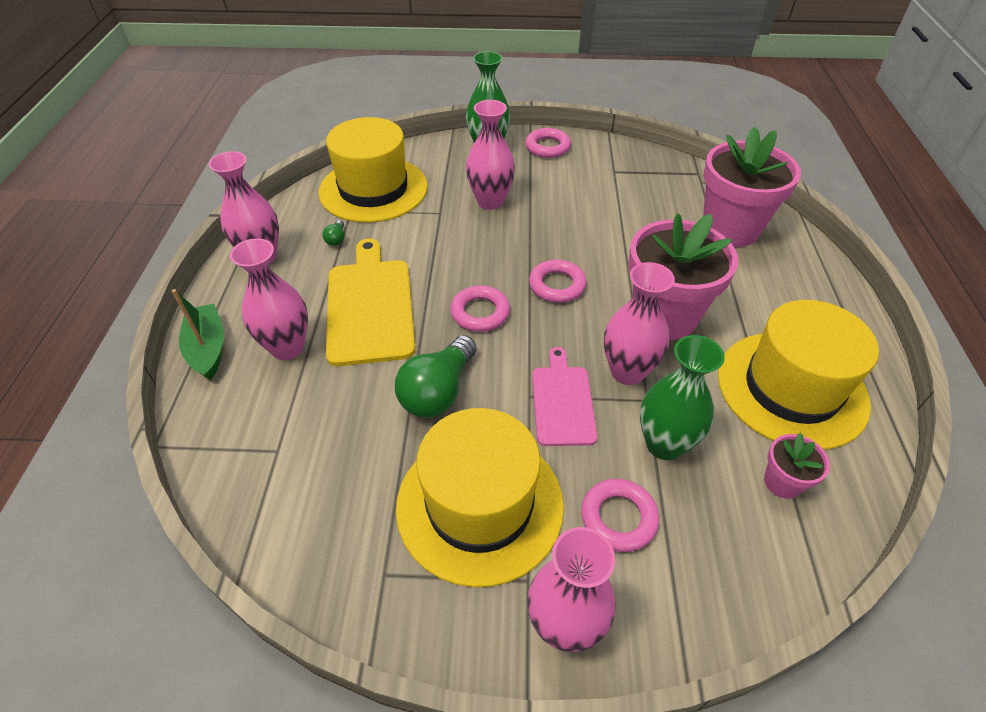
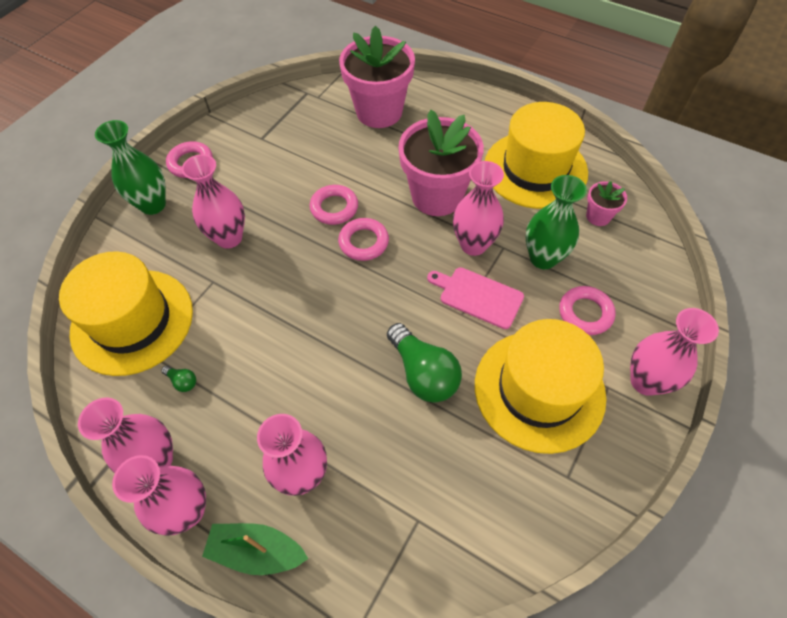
camera: 60 degrees left, 10 degrees up
(227, 293) = (187, 510): none -> pink vase
(370, 306) = (296, 386): yellow cutting board -> none
(480, 313) = (358, 307): pink ring -> pink ring (334, 208)

